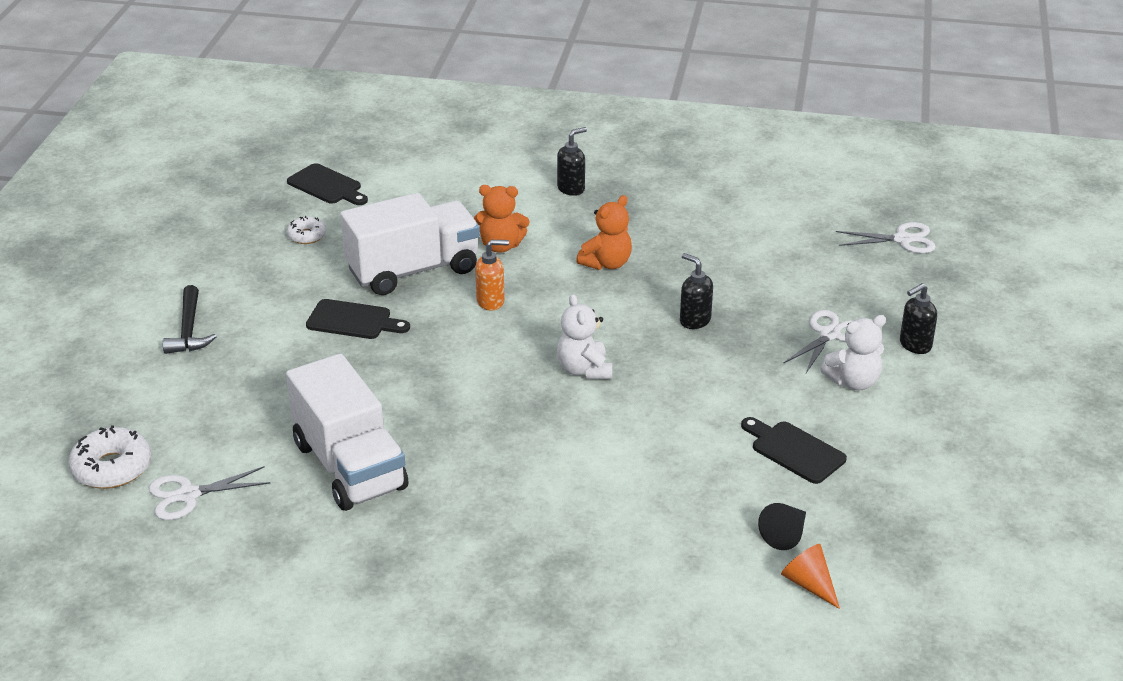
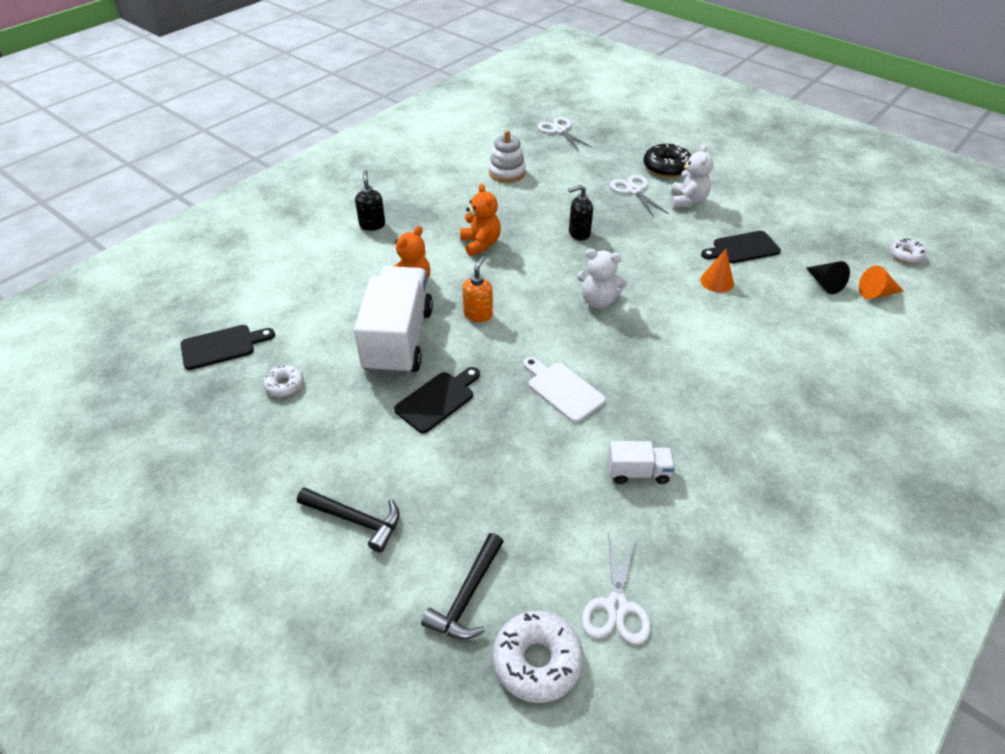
camera: 60 degrees left, 10 degrees up
(151, 412) = (467, 596): none -> black hammer
(350, 466) = (638, 472): white truck -> white truck, size x0.45
(425, 388) = (562, 390): none -> white cutting board
(703, 445) = (717, 281): none -> orange cone
(761, 234) = (507, 173): none -> white stacking toy
(902, 239) = (559, 130): white scissors -> white scissors turned 60 degrees counterclockwise
(914, 345) = (666, 167): black soap dispenser -> black donut
(929, 599) = (905, 255): none -> white donut

